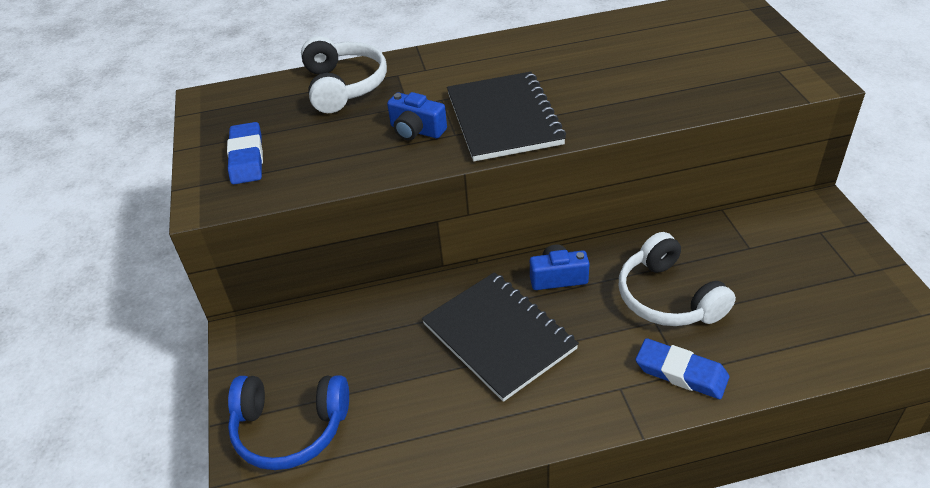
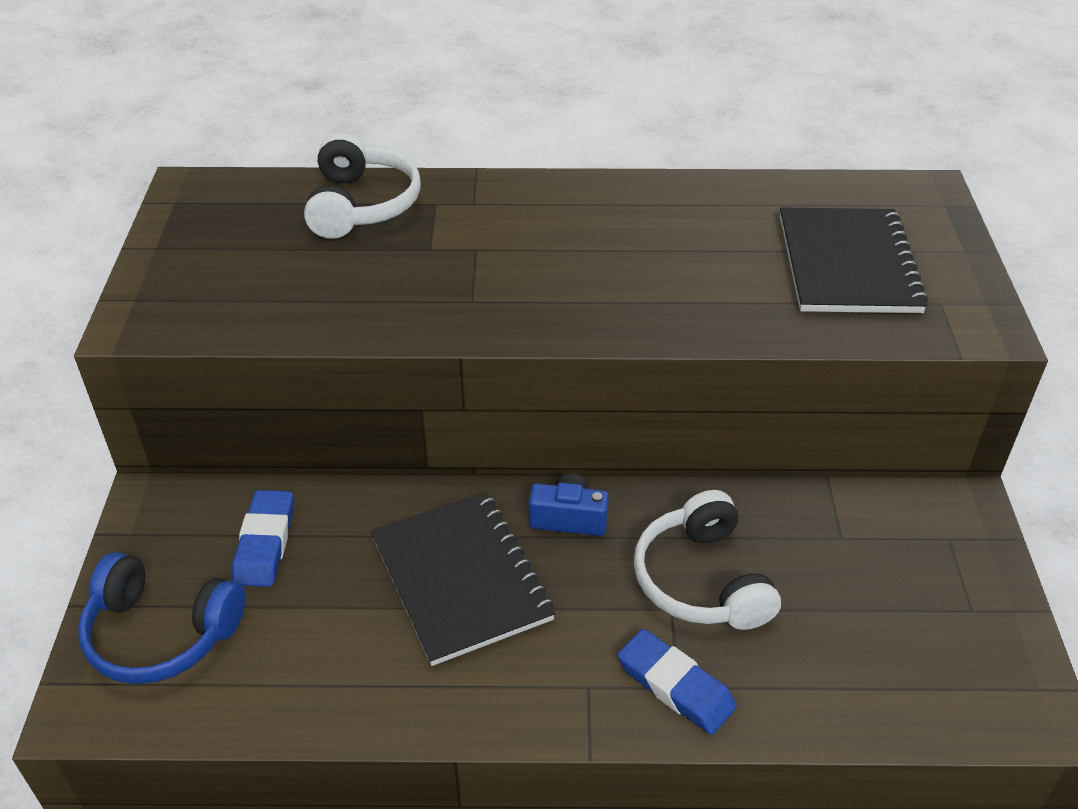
camera: 10 degrees right, 0 degrees up
(247, 157) = (204, 276): blue eraser -> blue eraser (265, 543)
(416, 130) = (425, 285): blue camera -> none
(504, 119) = (543, 293): black notebook -> black notebook (848, 264)

